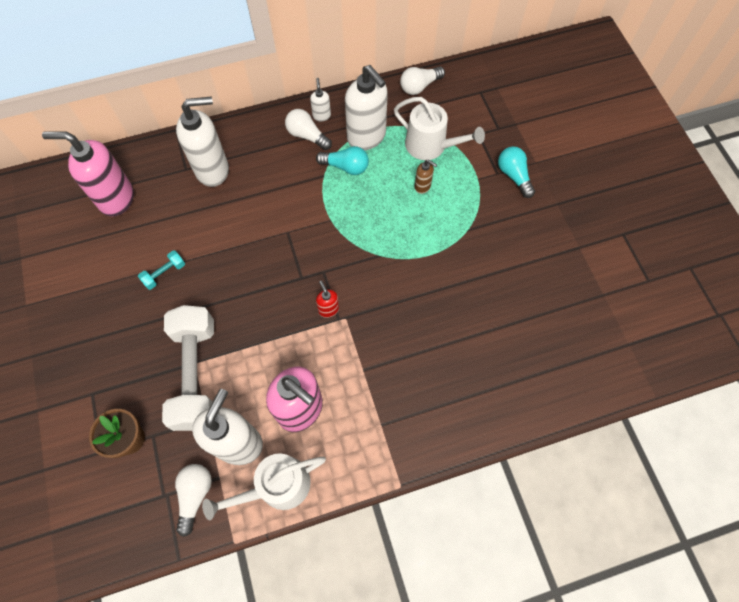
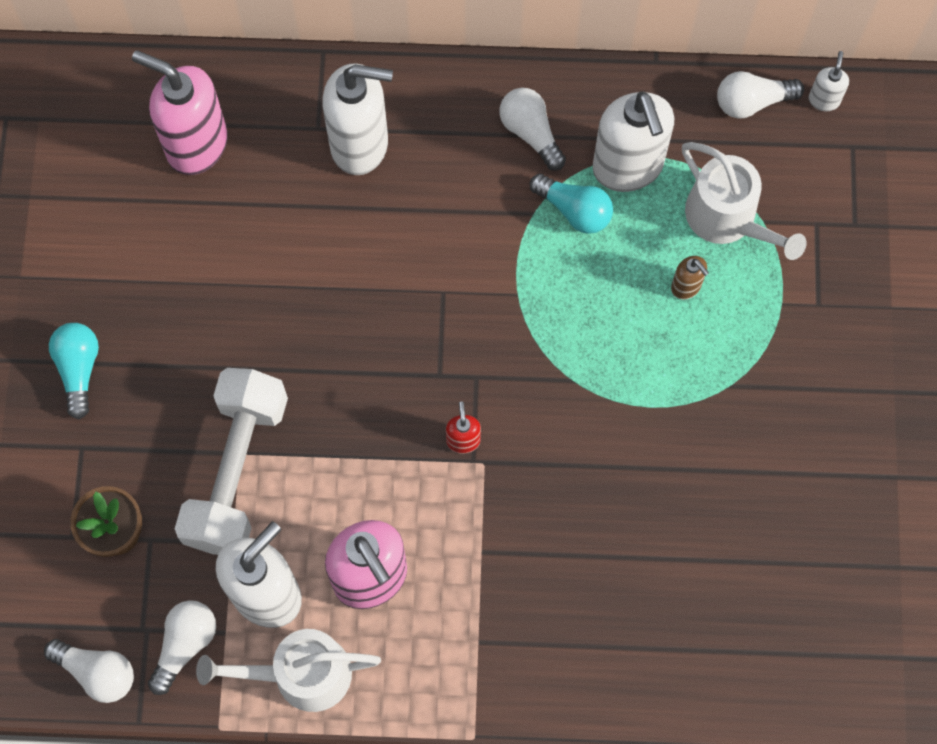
camera: 20 degrees right, 5 degrees up
(141, 535) = (97, 672): none -> white light bulb
(164, 273) = (235, 297): turquoise dumbbell -> none
(321, 115) = (567, 103): white soap dispenser -> white soap dispenser (824, 100)
(514, 176) = (843, 319): turquoise light bulb -> turquoise light bulb (79, 369)

